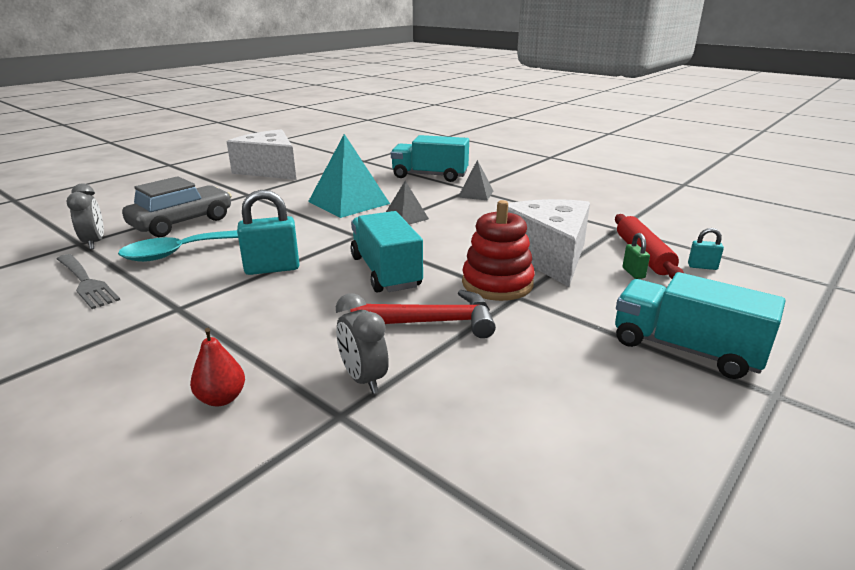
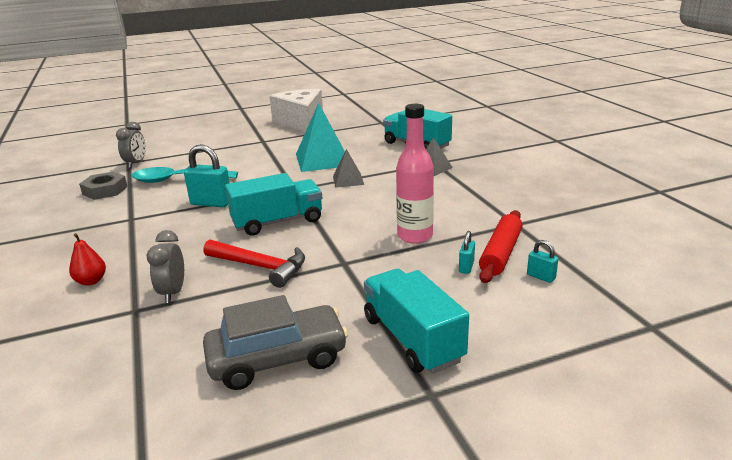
camera: 30 degrees right, 0 degrees up
(86, 282) = (105, 190): grey fork -> grey nut
(182, 222) = (198, 157): grey car -> grey car (277, 359)
(385, 272) = (278, 222): turquoise truck -> turquoise truck turned 60 degrees clockwise
(497, 284) = (343, 249): red stacking toy -> none
(548, 256) = (415, 236): white cheese -> pink bottle
(633, 273) = (466, 267): green padlock -> turquoise padlock

